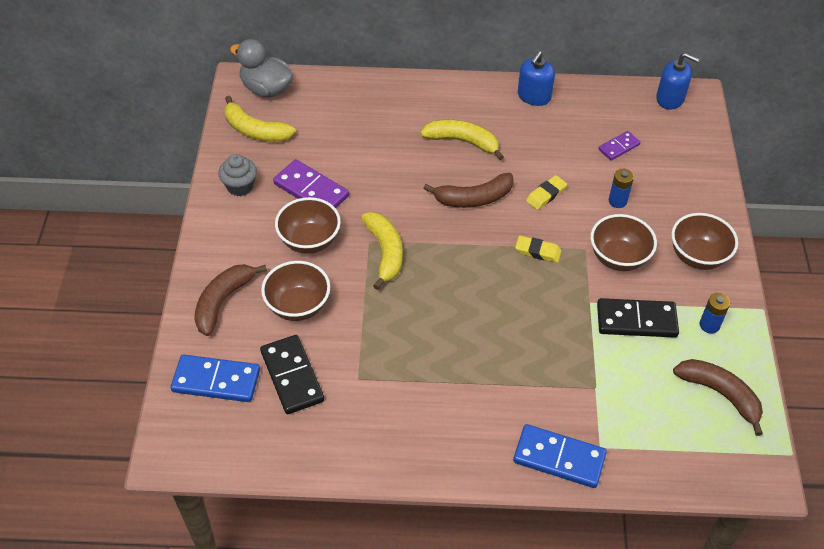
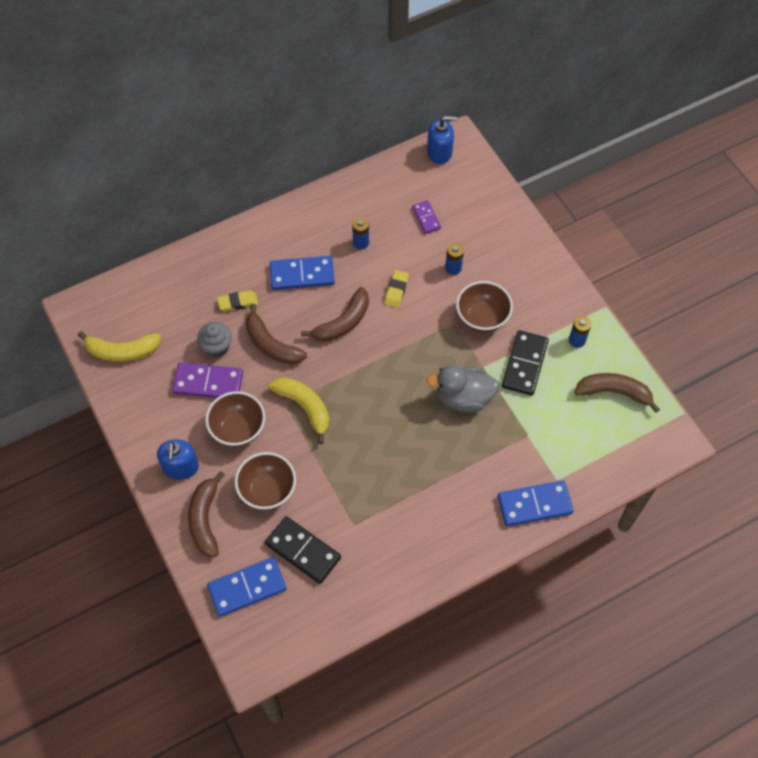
camera: 30 degrees left, 10 degrees up
(240, 186) = (146, 410): grey cupcake -> grey cupcake (217, 347)
(266, 89) = (104, 306): grey duck -> grey duck (463, 398)
(392, 186) = (271, 344): none -> brown banana
(462, 142) = (302, 274): yellow banana -> blue domino
(534, 96) = (332, 203): blue soap dispenser -> blue soap dispenser (181, 467)
(538, 140) = (361, 243): none -> blue battery
(538, 251) = (420, 344): yellow eraser -> yellow eraser (238, 302)
(618, 147) = (426, 218): purple domino -> purple domino turned 45 degrees counterclockwise
(636, 320) = (525, 364): black domino -> black domino turned 45 degrees counterclockwise
(697, 256) = (537, 286): brown bowl -> none

